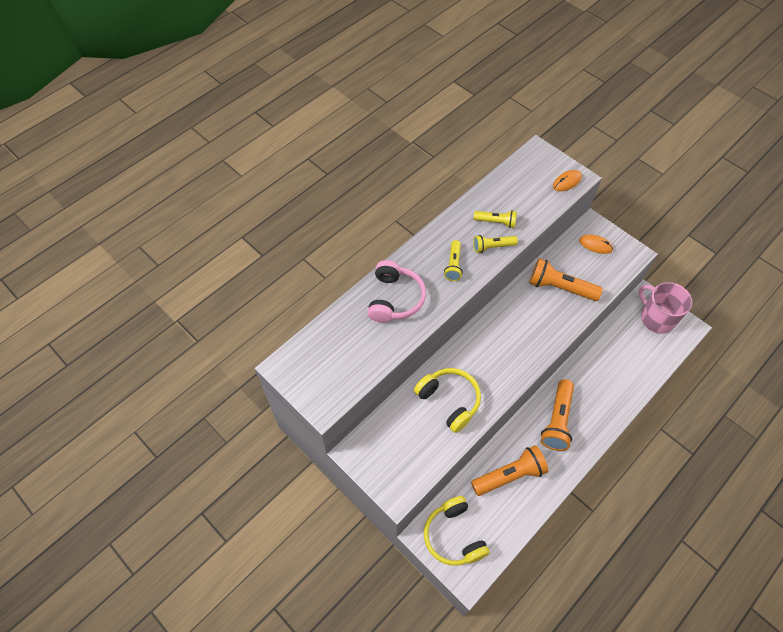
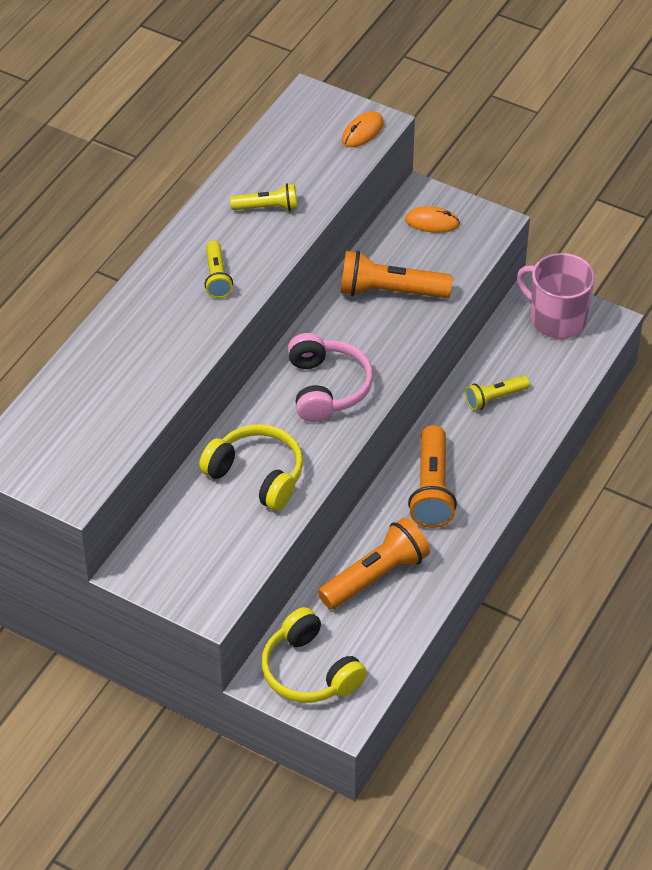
camera: 15 degrees left, 10 degrees down
(395, 299) = (140, 339): pink headphones -> pink headphones (326, 388)
(492, 247) = (270, 242): yellow flashlight -> yellow flashlight (494, 398)

